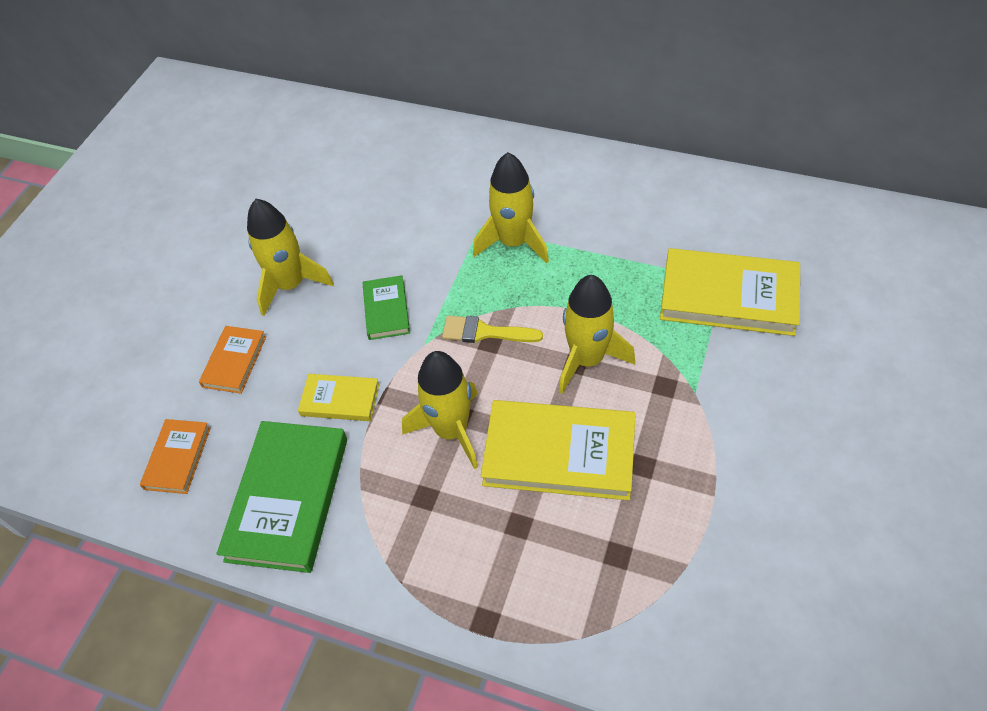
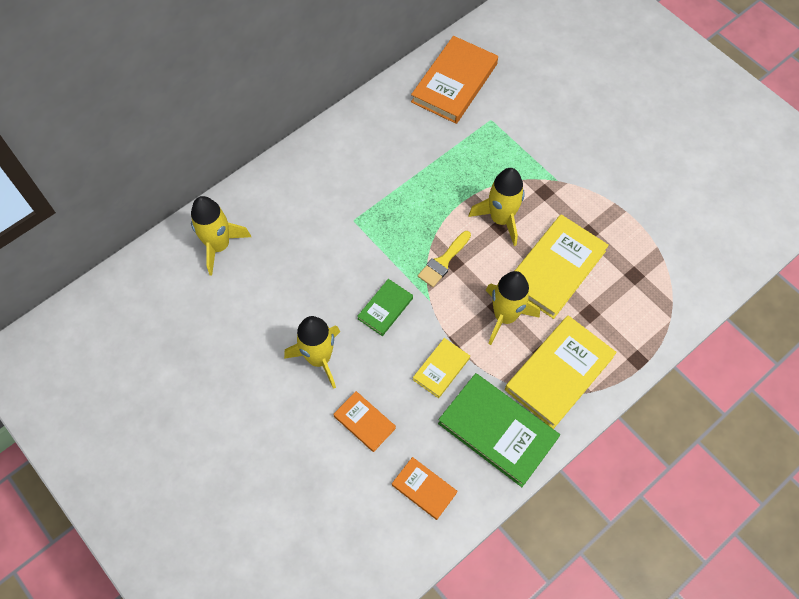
camera: 65 degrees left, 10 degrees up
(386, 310) = (385, 308): green book -> green book turned 75 degrees counterclockwise
(513, 242) = (381, 208): yellow rocket -> yellow rocket (219, 246)
(728, 296) = (504, 124): yellow book -> yellow book (559, 373)
(742, 221) = (454, 83): none -> orange book

